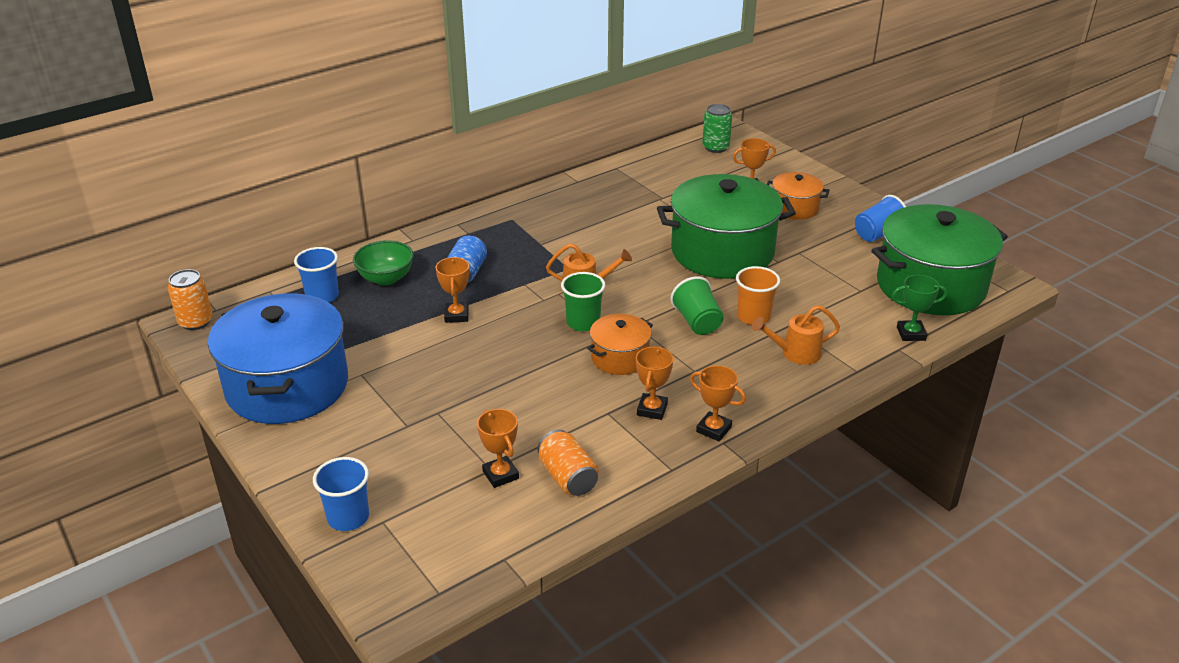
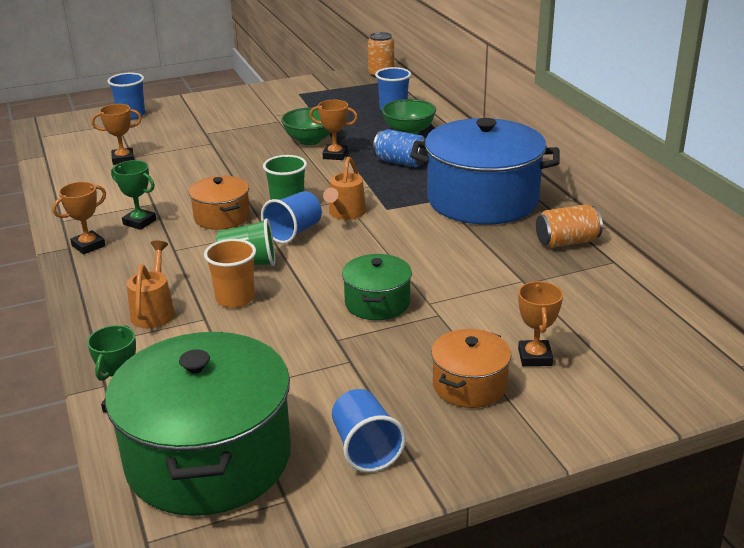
camera: 105 degrees right, 5 degrees down
(287, 386) = (282, 100): blue pot -> blue pot (482, 200)
(419, 339) = (310, 140): none -> green bowl
(568, 477) = (96, 181): orange can -> orange can (567, 242)
(632, 309) = (294, 232): none -> blue cup
(652, 409) = (139, 222): orange trophy -> green trophy
(715, 147) = (677, 351): green can -> none
(722, 252) = (377, 303): green pot -> green pot, size x0.49

